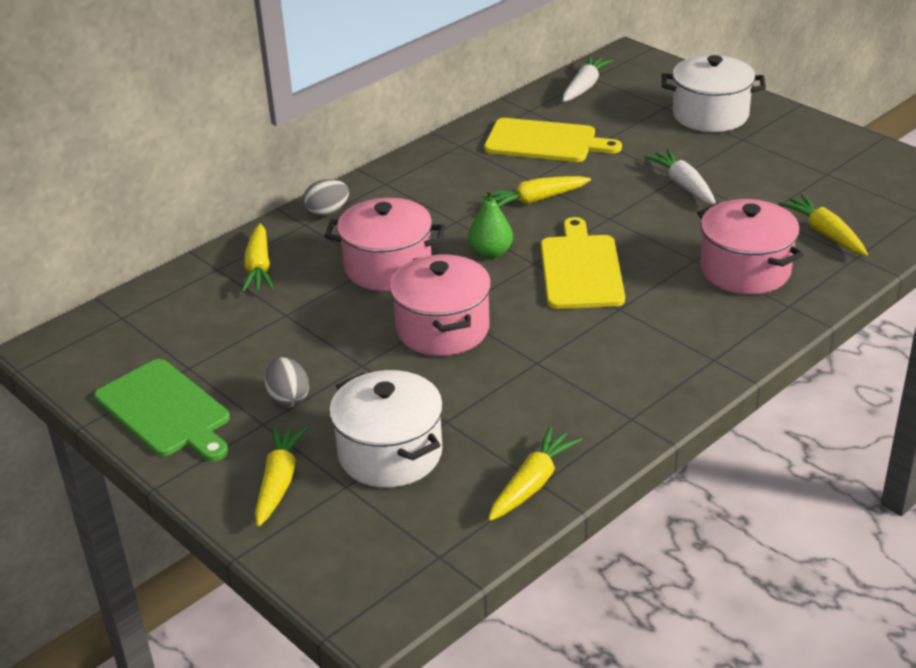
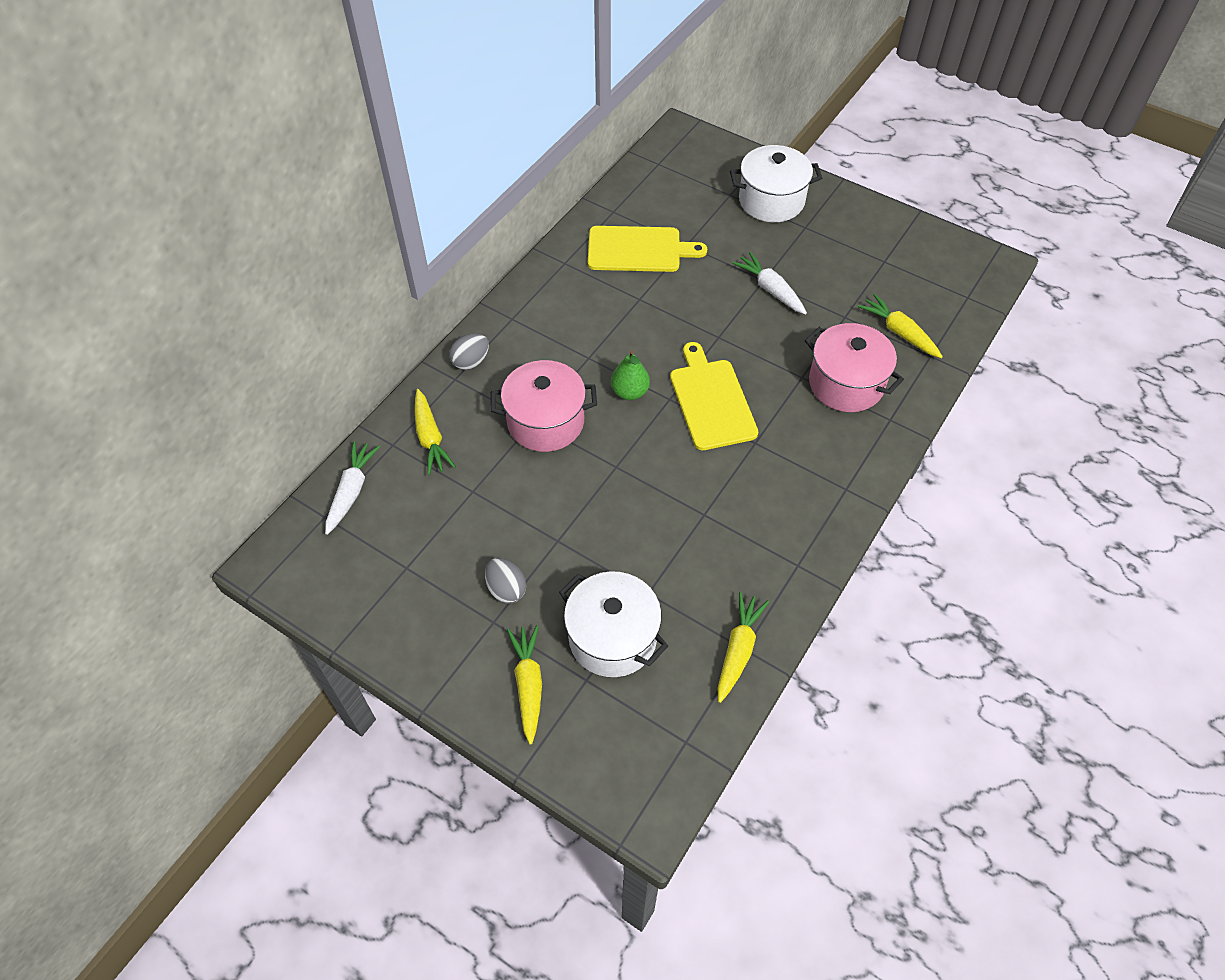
camera: 15 degrees left, 20 degrees up
(165, 411) = (403, 621): green cutting board -> none
(442, 329) = (614, 488): pink pot -> none
(535, 200) = (650, 323): yellow carrot -> none
(584, 87) = (654, 176): white carrot -> white carrot (351, 491)

